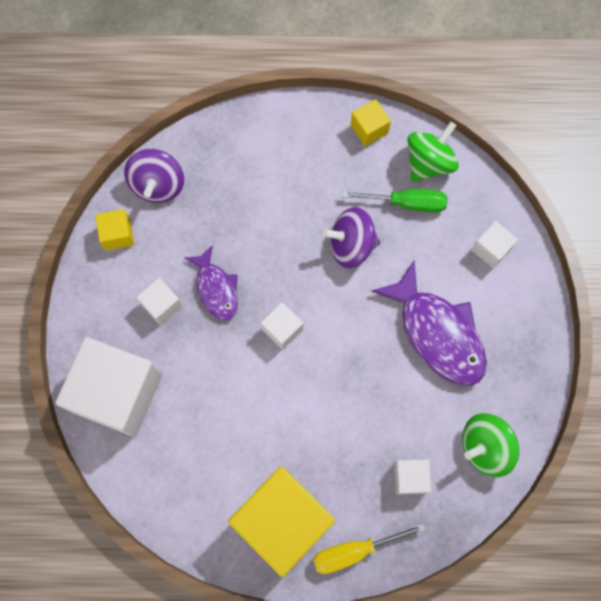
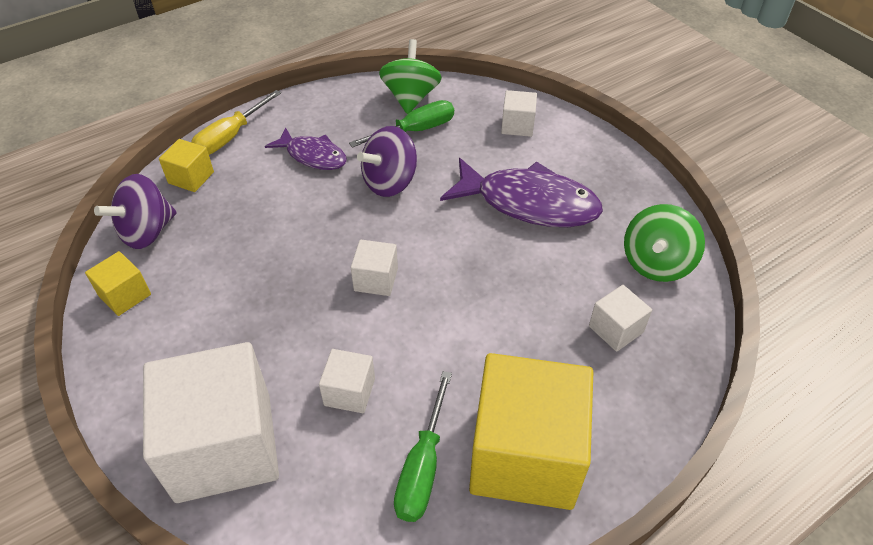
camera: 35 degrees left, 25 degrees down
(158, 185) = (147, 232): purple spinning top -> purple spinning top turned 75 degrees clockwise
(162, 305) = (222, 330): white cube -> white cube (349, 392)
(216, 288) = (276, 283): purple fish -> purple fish (313, 156)
(219, 486) = (422, 467): none -> green screwdriver
(354, 551) = (627, 433): yellow screwdriver -> yellow screwdriver (230, 137)
(369, 129) = (337, 100): yellow cube -> yellow cube (191, 177)

